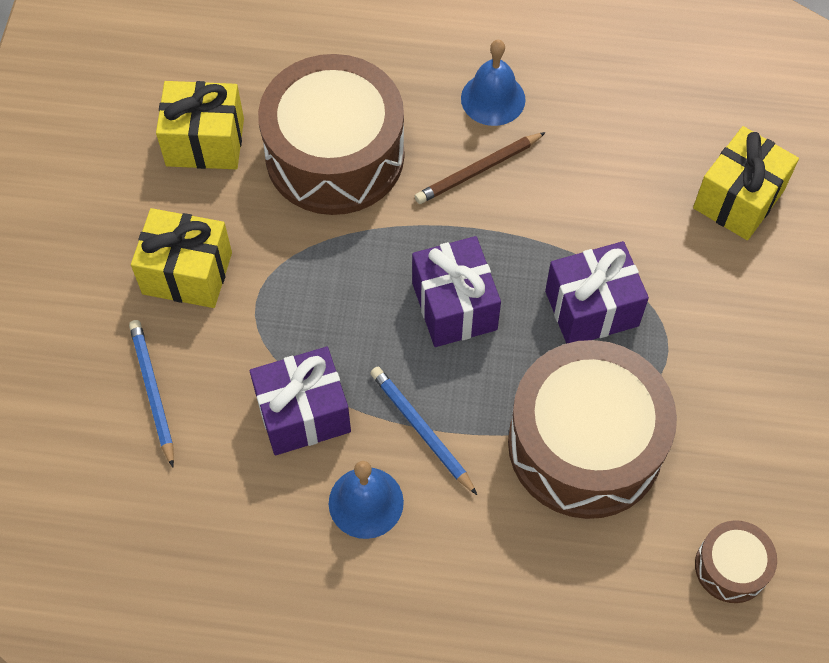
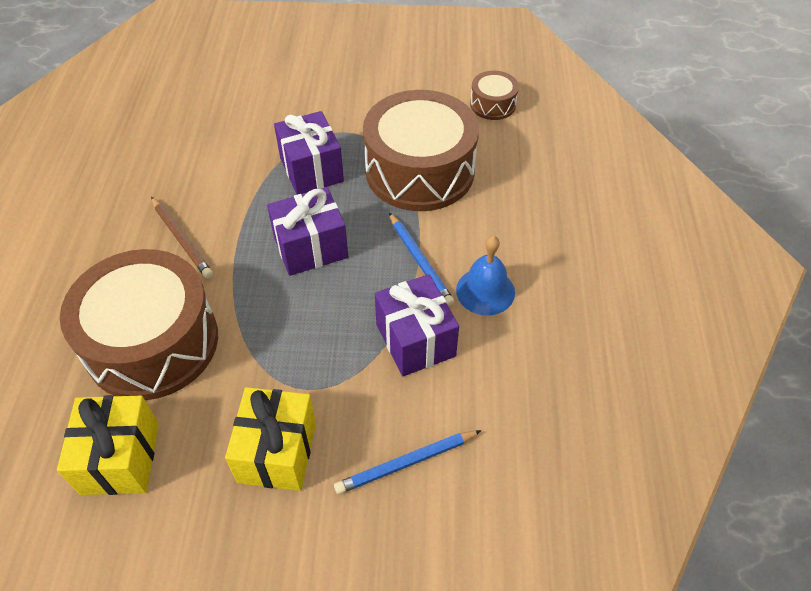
camera: 95 degrees left, 10 degrees down
(421, 430) = (420, 261): blue pencil -> blue pencil turned 75 degrees counterclockwise
(493, 99) = (109, 233): blue bell -> none
(738, 199) = (223, 98): yellow gift -> none

